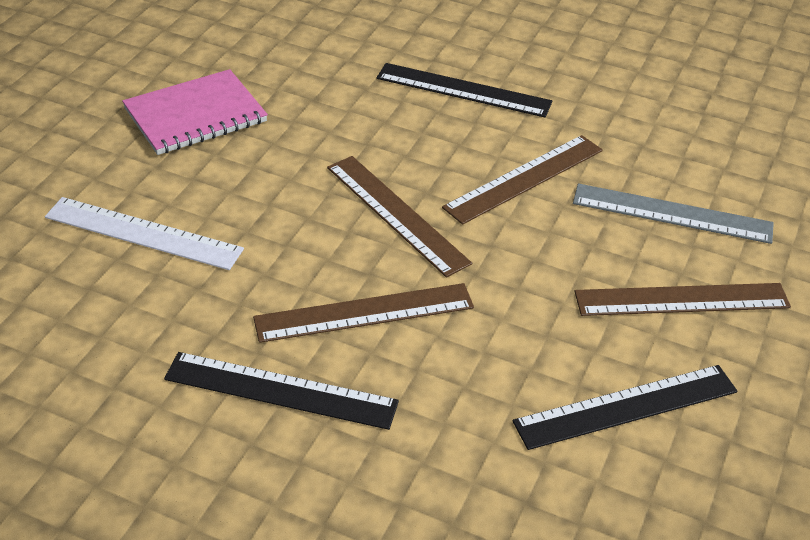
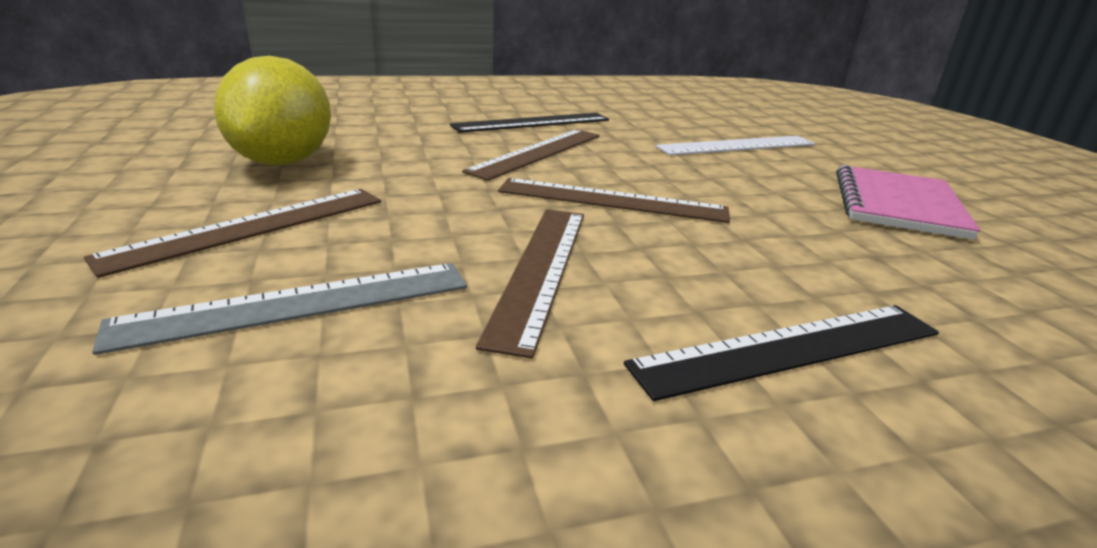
camera: 140 degrees right, 15 degrees down
(626, 407) = (283, 161): black ruler -> yellow lemon

